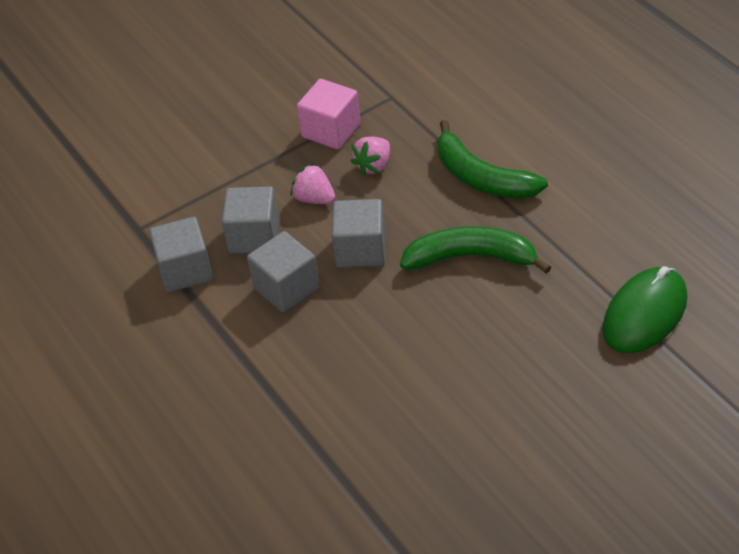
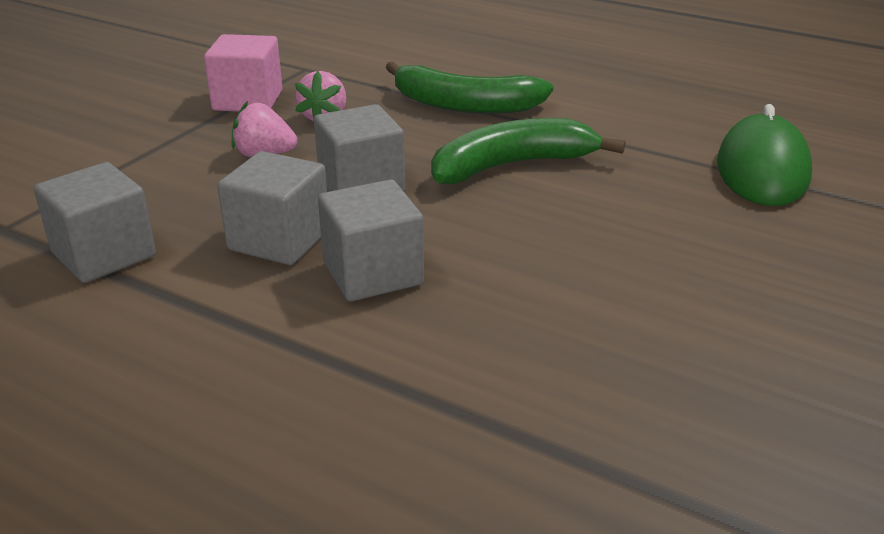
camera: 30 degrees left, 15 degrees down
(254, 236) = (197, 201): grey cube -> grey cube (372, 273)

